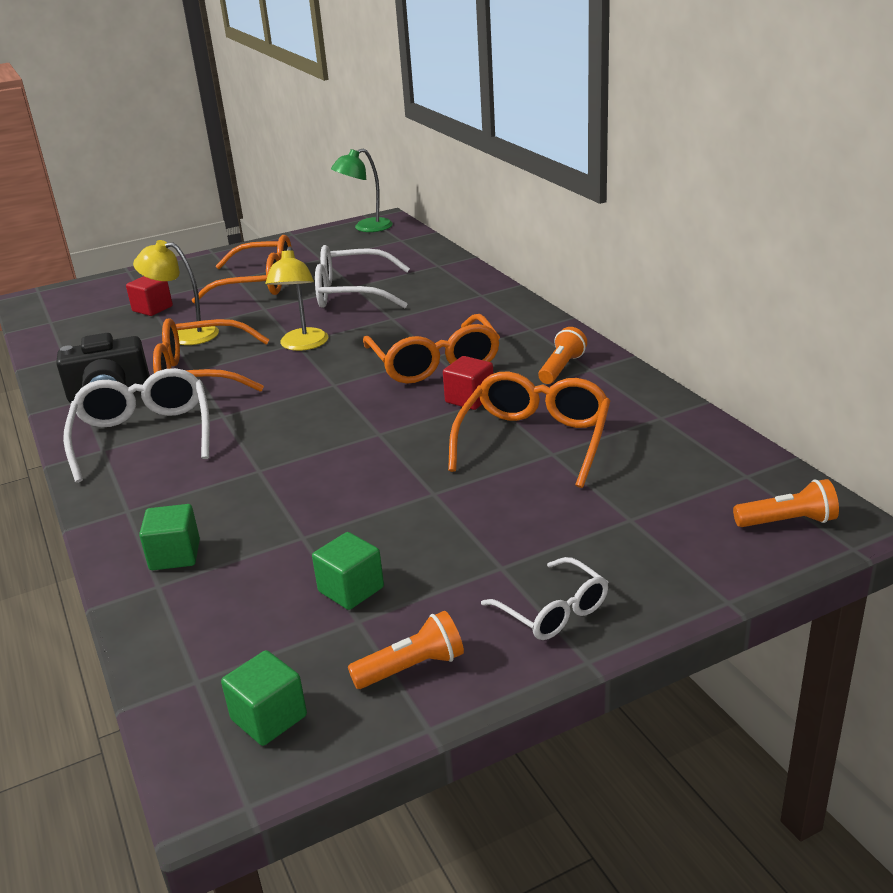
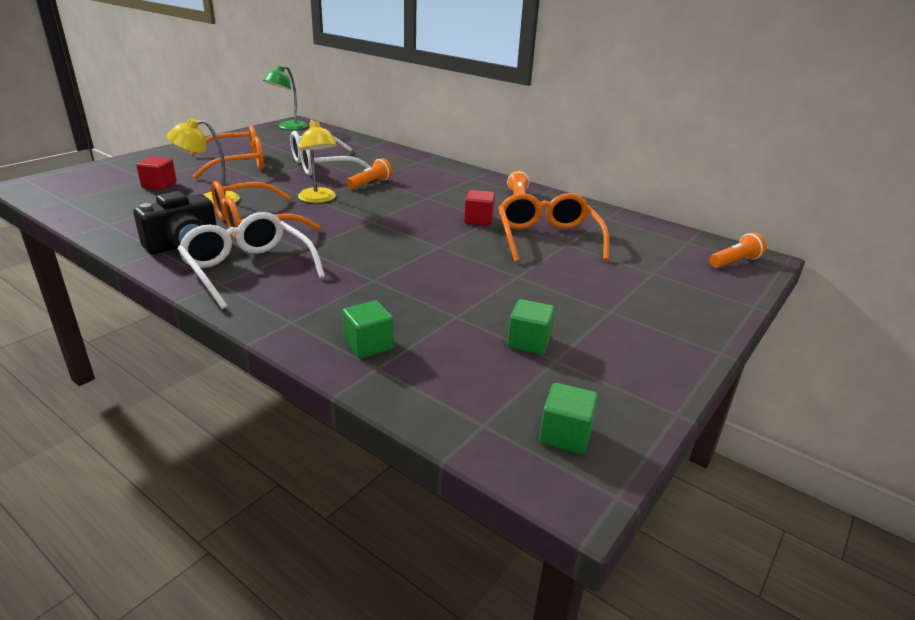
camera: 30 degrees left, 0 degrees up
(411, 667) = (624, 380): orange flashlight -> orange flashlight (370, 183)
(434, 363) = (430, 202): orange glasses -> none
(552, 611) = (668, 329): white glasses -> none

